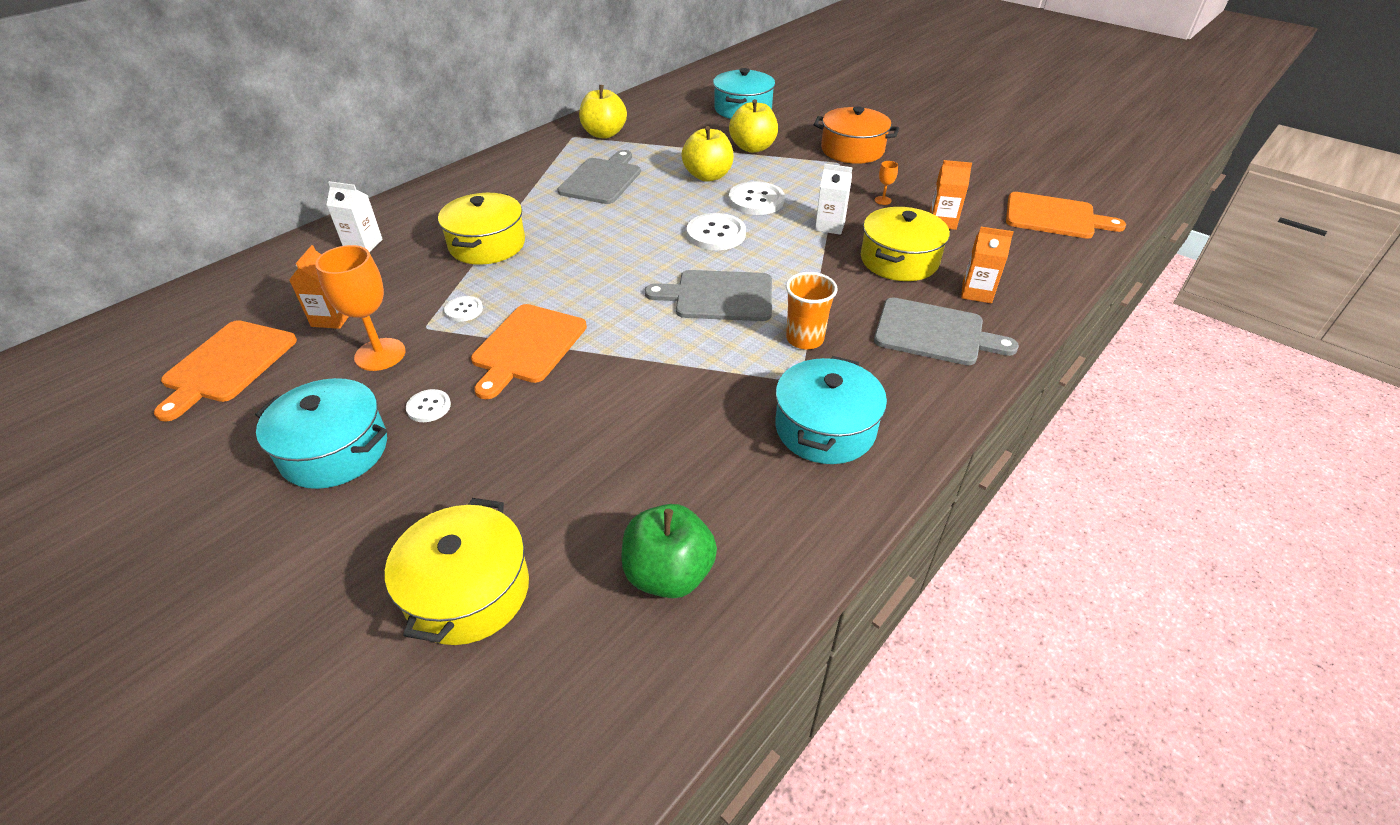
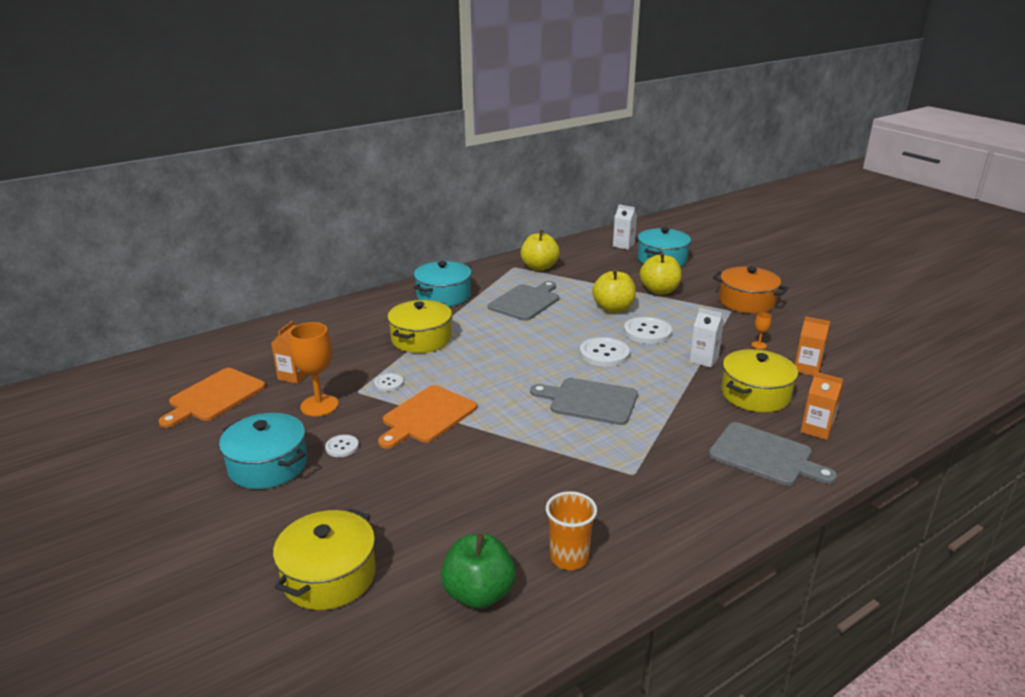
camera: 15 degrees right, 15 degrees down
(363, 244) = (331, 327): white carton -> white carton (623, 245)
(804, 339) = (649, 443): orange cup -> orange cup (569, 558)
(825, 428) = (641, 513): turquoise pot -> turquoise pot (443, 296)
(1054, 217) = (916, 378): orange cutting board -> none

